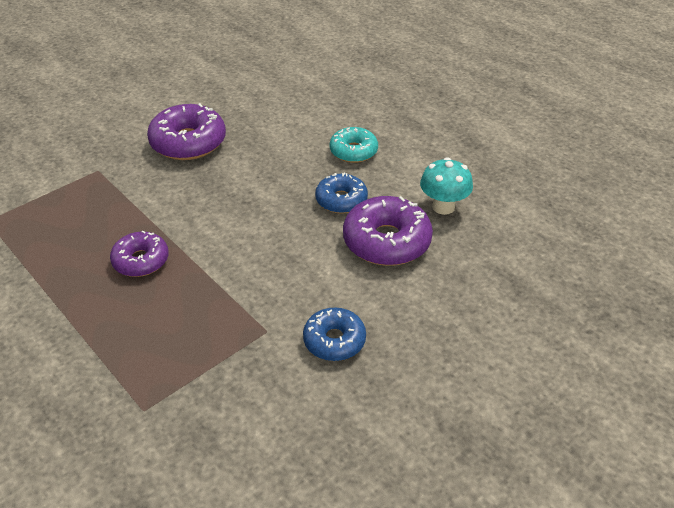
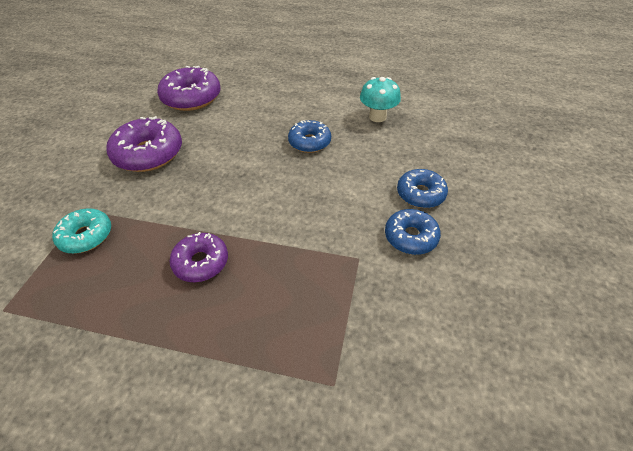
camera: 35 degrees left, 5 degrees up
(353, 151) = (283, 108): turquoise donut -> turquoise donut (86, 236)
(386, 241) = (368, 154): purple donut -> purple donut (191, 98)
(392, 308) = (420, 194): none -> blue donut

